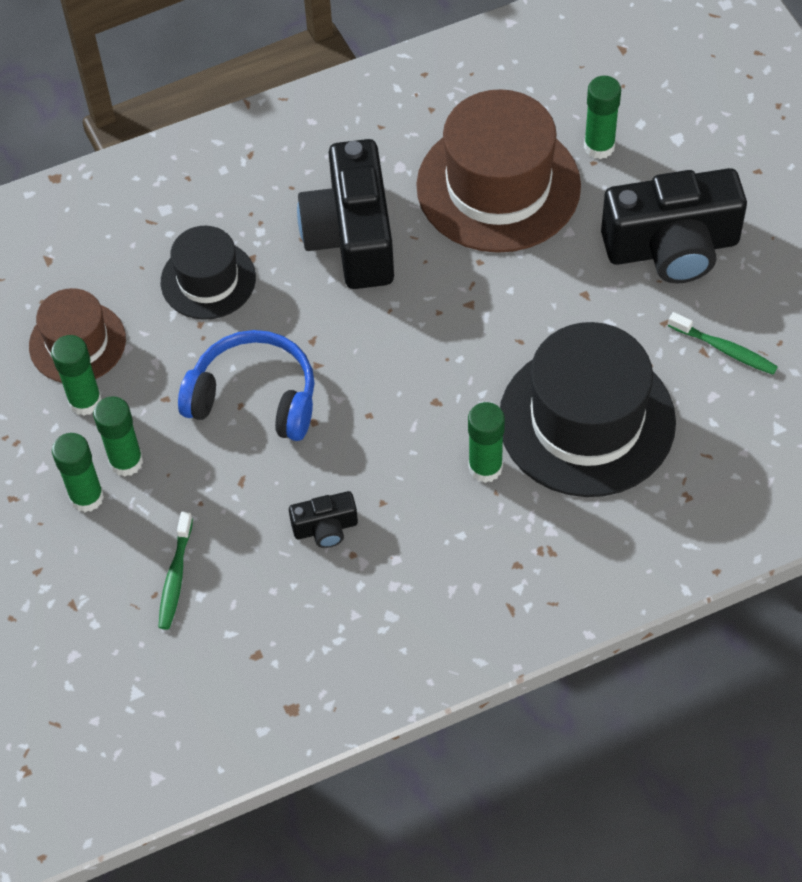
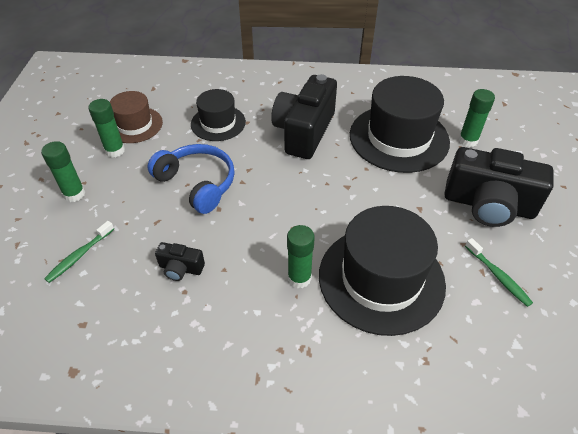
camera: 25 degrees right, 10 degrees down
(126, 461) = (108, 186): green glue stick -> none
(498, 186) = (399, 138): brown hat -> black hat

